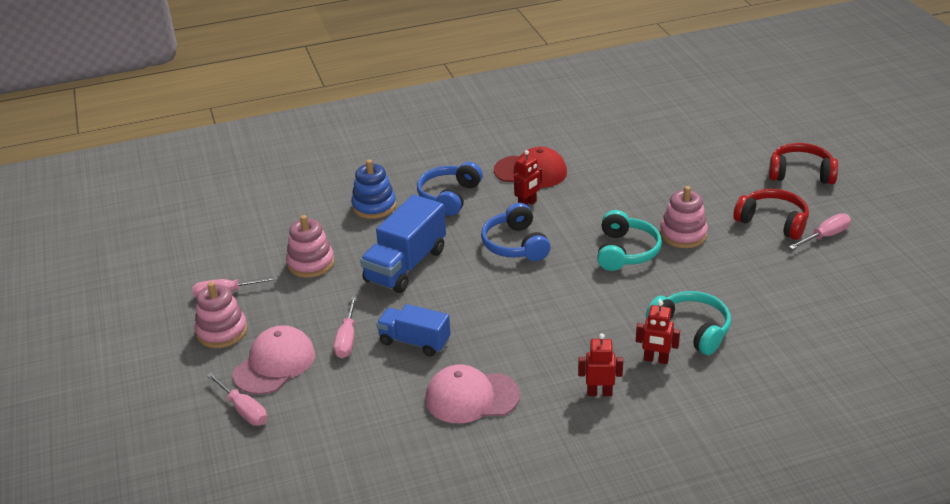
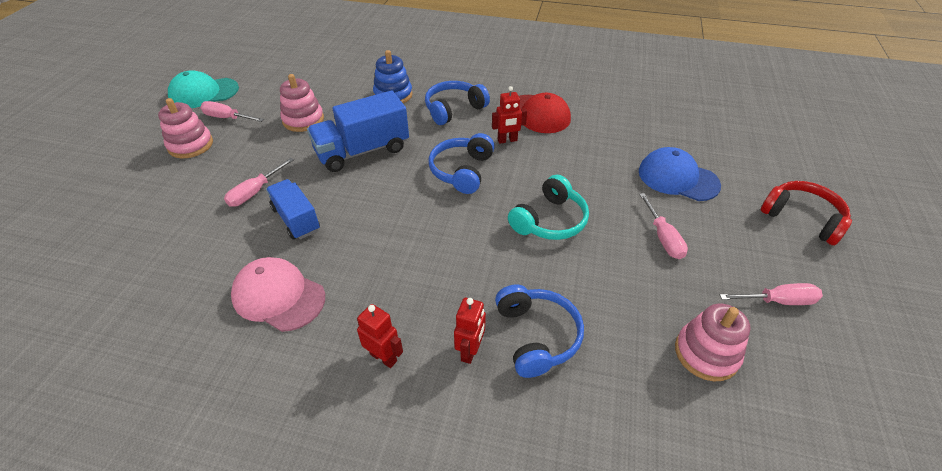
camera: 30 degrees right, 10 degrees up
(162, 282) = (204, 93): none -> turquoise cap
(243, 410) = (126, 214): pink screwdriver -> pink screwdriver (663, 237)
(274, 364) = (188, 187): pink cap -> none
(656, 360) = (470, 351): red robot -> red robot turned 120 degrees counterclockwise
(683, 234) = (620, 228): pink stacking toy -> pink stacking toy (706, 353)
(691, 329) = (536, 336): turquoise headphones -> blue headphones
(692, 180) = (677, 178): none -> blue cap
(772, 222) = (727, 257): red headphones -> none

